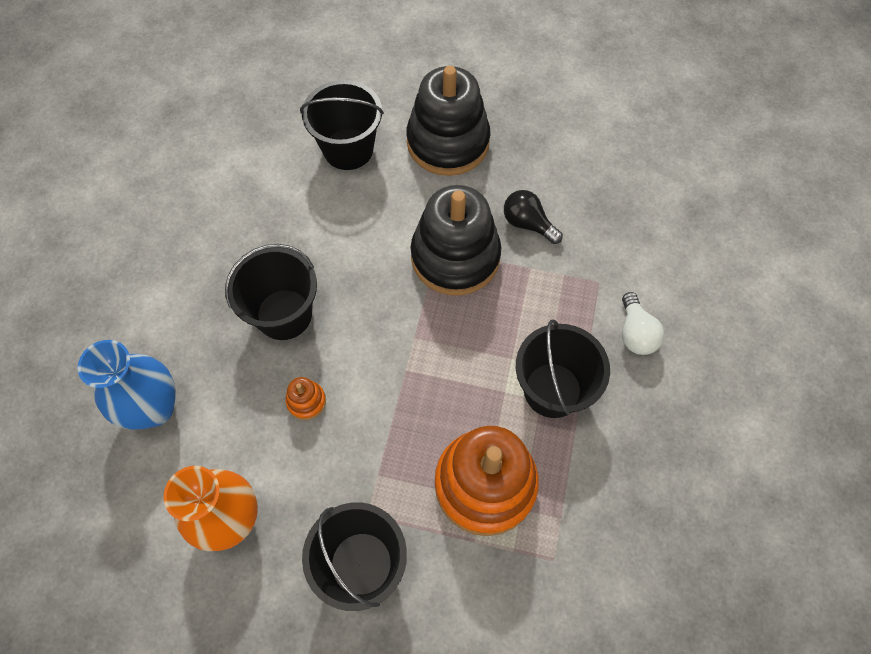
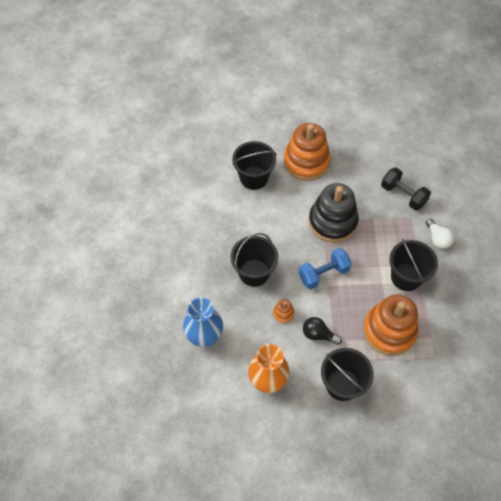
camera: 15 degrees left, 5 degrees down
(404, 347) = (323, 274): none -> blue dumbbell
(448, 142) = (306, 162): black stacking toy -> orange stacking toy
(528, 224) = (364, 196): black light bulb -> black light bulb (318, 334)
(599, 238) = (403, 195): none -> black dumbbell

